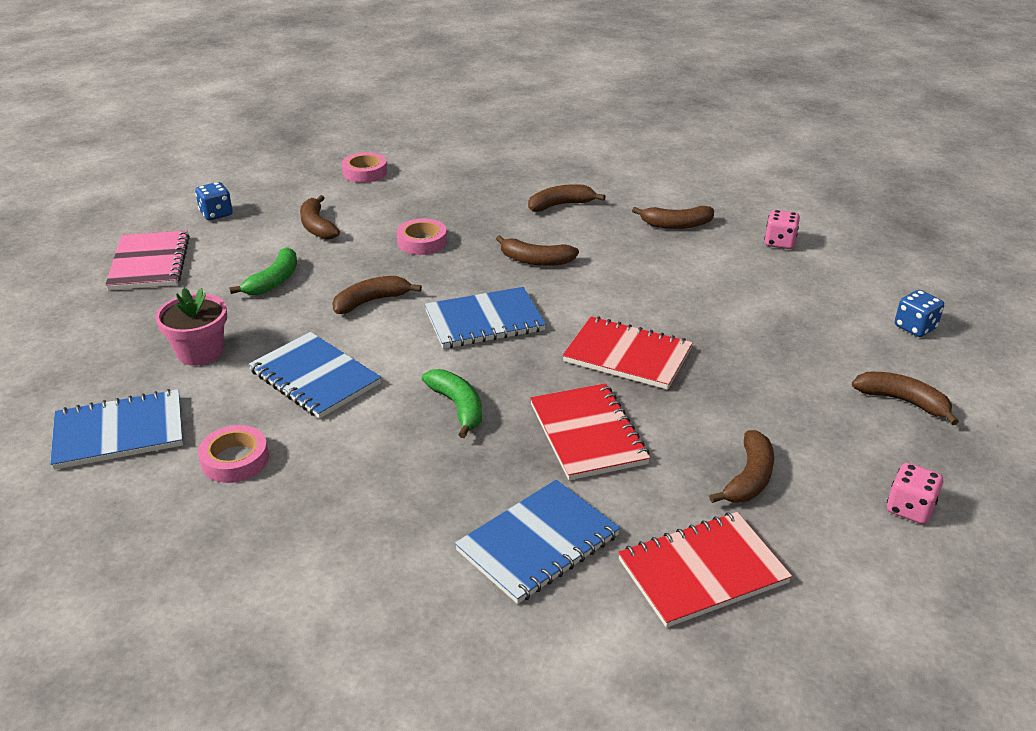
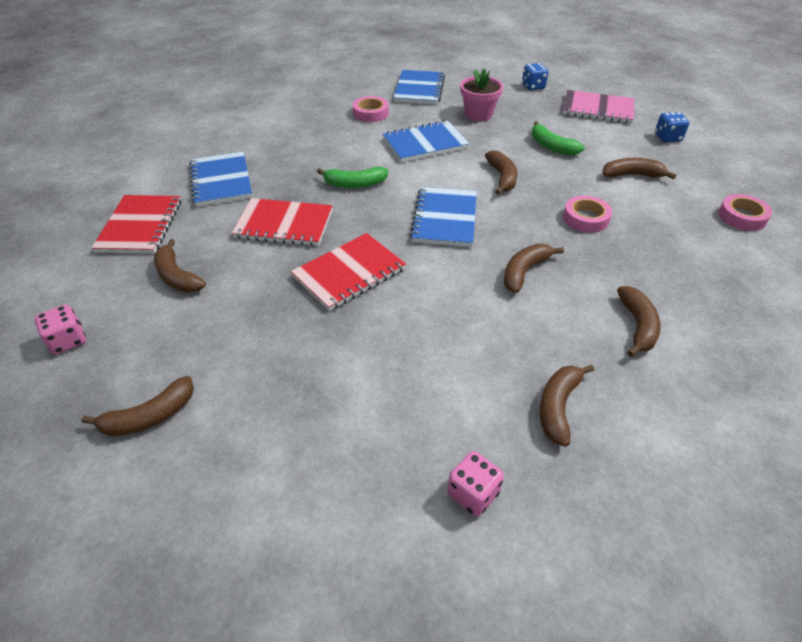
camera: 115 degrees right, 10 degrees up
(915, 327) = (225, 517): blue dice -> blue dice (533, 87)

